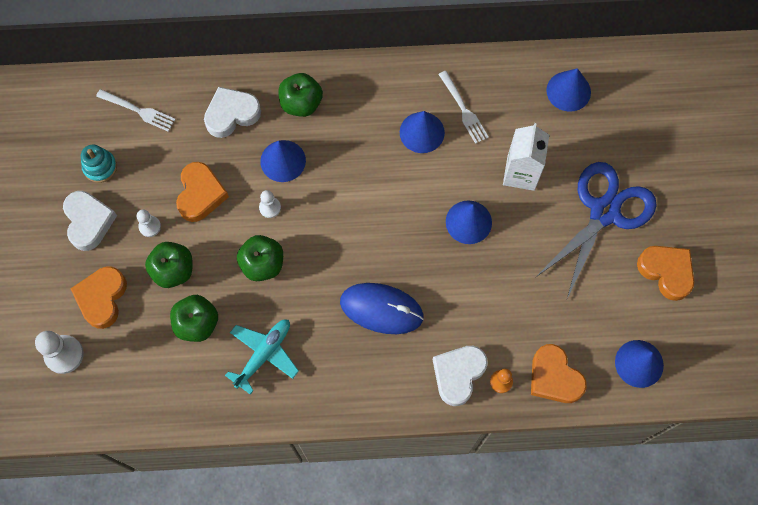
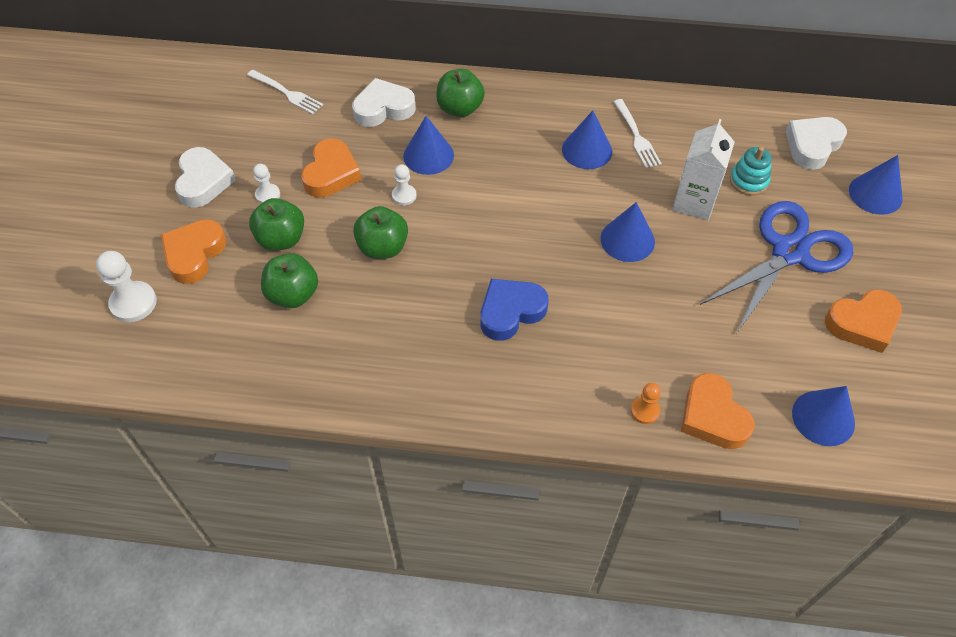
camera: 10 degrees right, 15 degrees down
(100, 167) = (231, 135): turquoise stacking toy -> turquoise stacking toy (748, 181)
(264, 354) = (362, 337): turquoise plane -> none
(381, 309) = (510, 312): blue mouse -> blue heart
(458, 374) = (592, 395): white heart -> white heart (812, 145)
(568, 91) = (756, 135): blue cone -> blue cone (875, 194)
(666, 272) = (862, 323): orange heart -> orange heart turned 105 degrees clockwise

